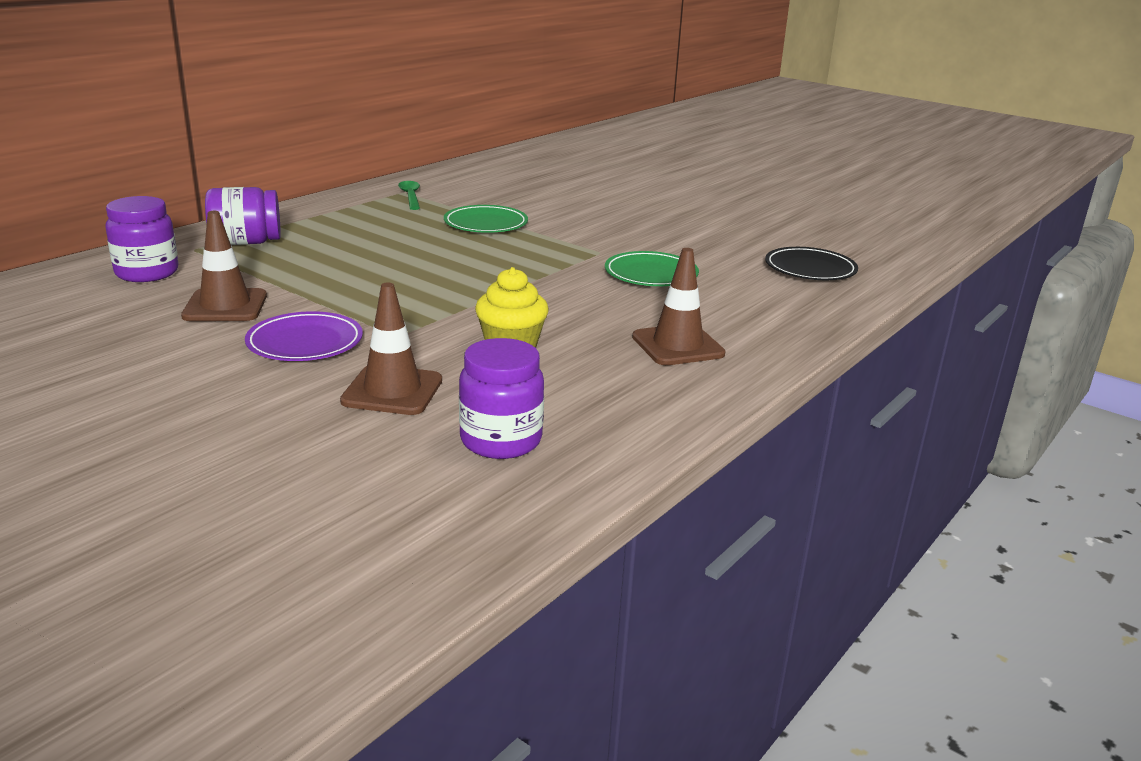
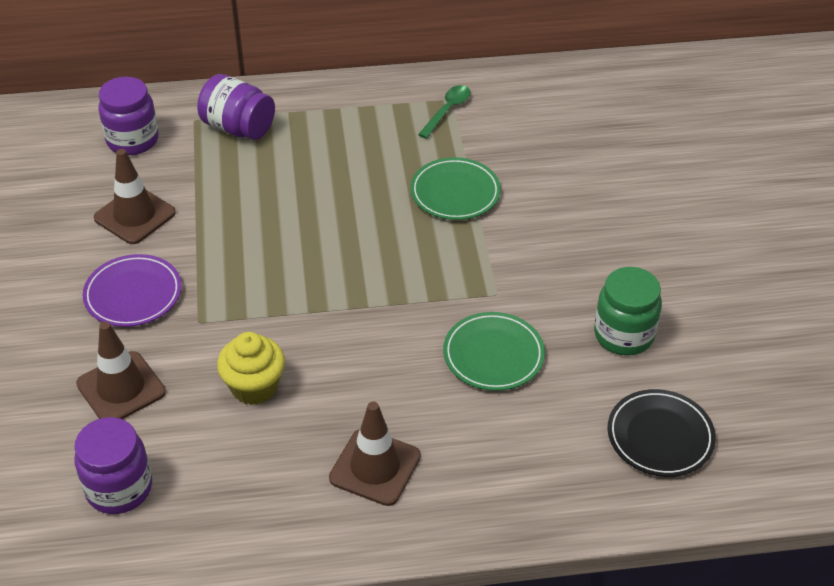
camera: 45 degrees right, 20 degrees up
(709, 242) = (623, 335): none -> green jar

